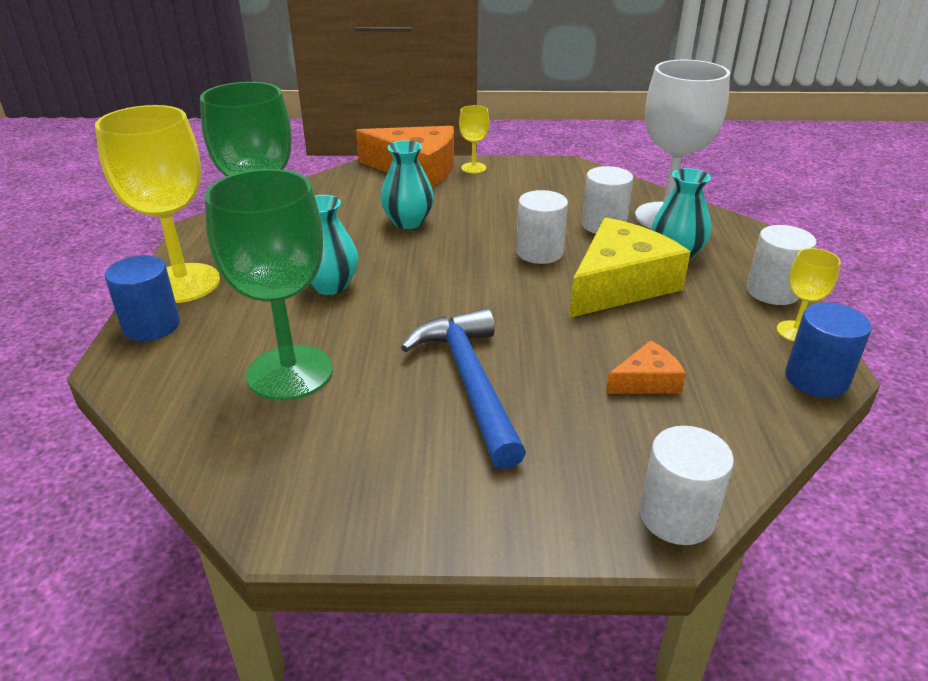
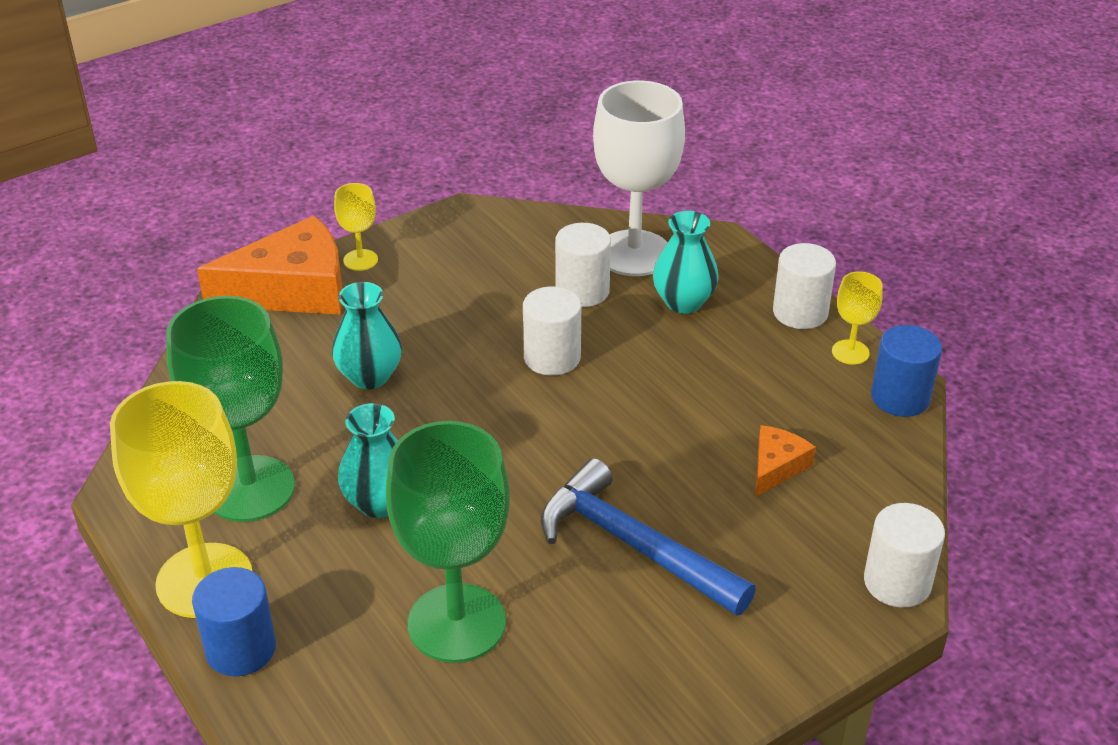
camera: 35 degrees left, 5 degrees up
(620, 284) = (664, 365): yellow cheese -> none

